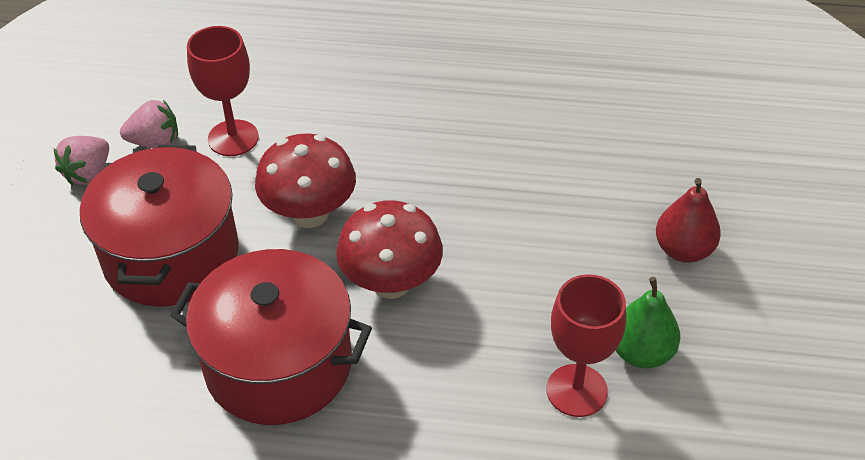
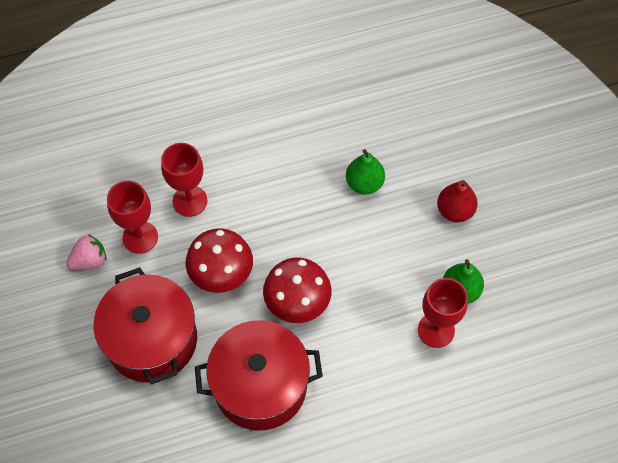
camera: 25 degrees left, 15 degrees up
(88, 173) = (60, 302): pink strawberry -> none
(320, 120) = (190, 201): none -> red goblet
(566, 175) = (364, 183): none -> green pear

